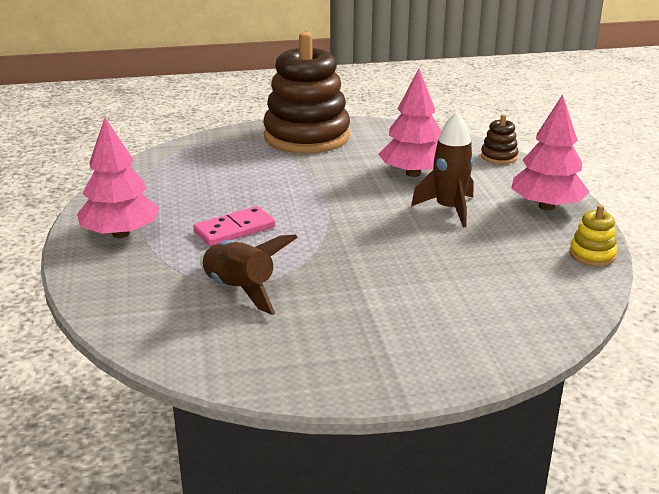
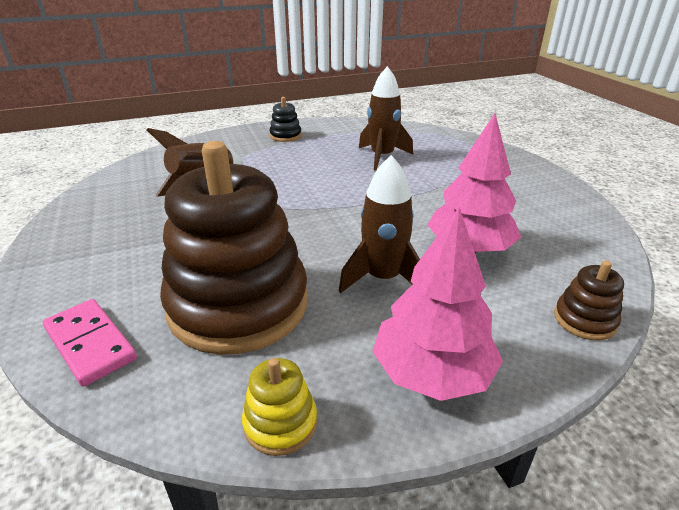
camera: 80 degrees right, 5 degrees up
(120, 234) = (285, 136): pink tree -> black stacking toy
(225, 184) = (382, 157): none -> brown rocket
(234, 229) = (301, 170): pink domino -> pink domino (90, 344)
(306, 137) = (516, 179): brown stacking toy -> brown stacking toy (238, 305)

